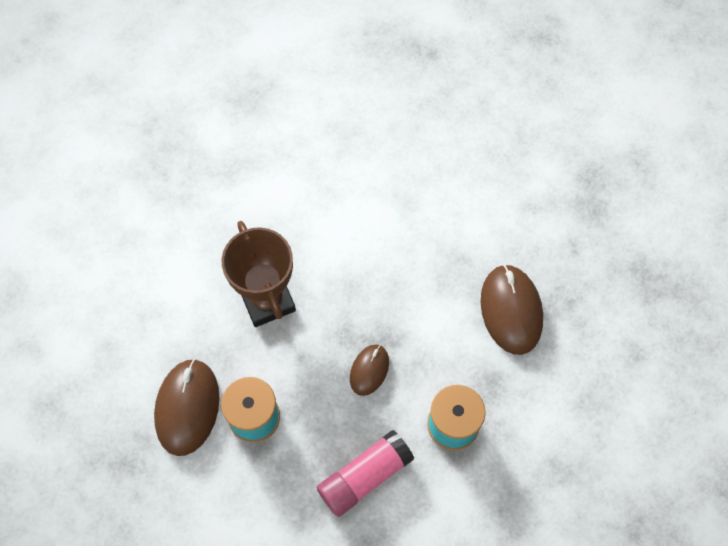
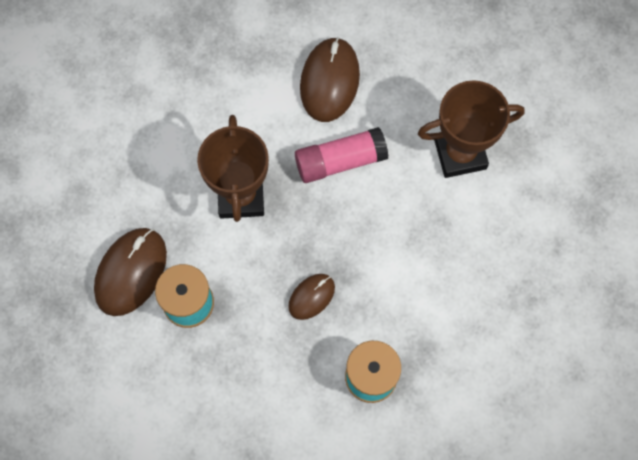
camera: 20 degrees right, 5 degrees up
(365, 476) = (269, 395): pink glue stick -> pink glue stick (340, 161)
(455, 194) = (460, 154): none -> brown trophy
(511, 310) = (470, 287): brown mouse -> brown mouse (330, 81)

